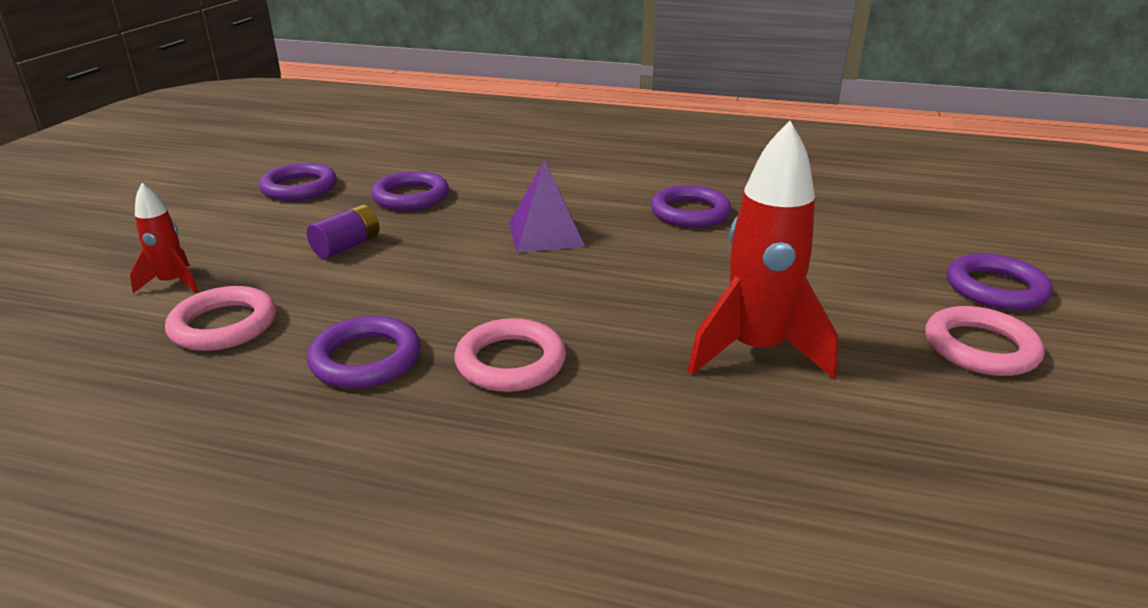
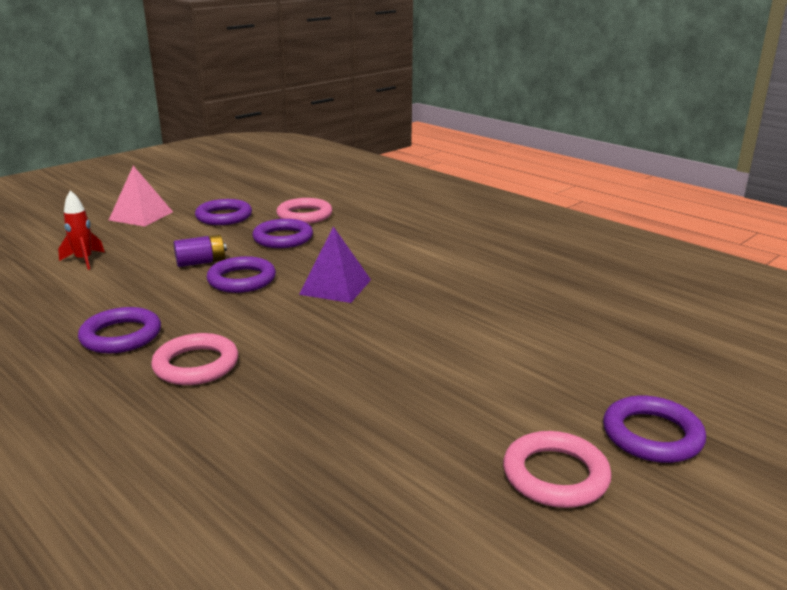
camera: 30 degrees right, 5 degrees down
(178, 210) = (141, 216): none -> pink pyramid
(224, 325) = (77, 293): pink ring -> pink ring (304, 215)
(690, 212) = (467, 298): purple ring -> purple ring (242, 280)
(756, 351) = (365, 413): red rocket -> none

